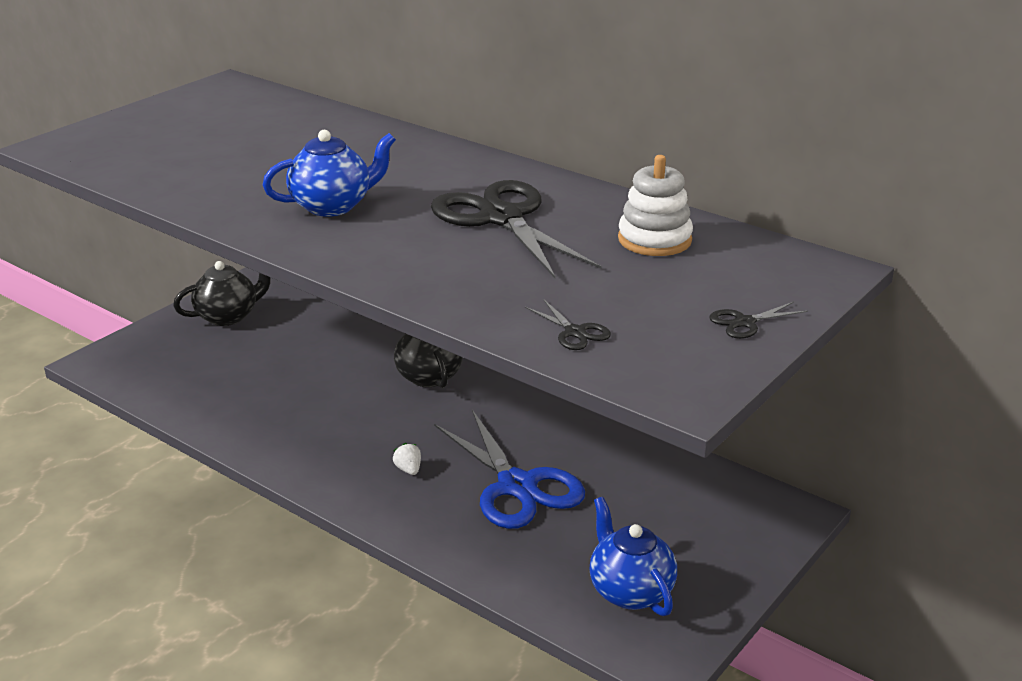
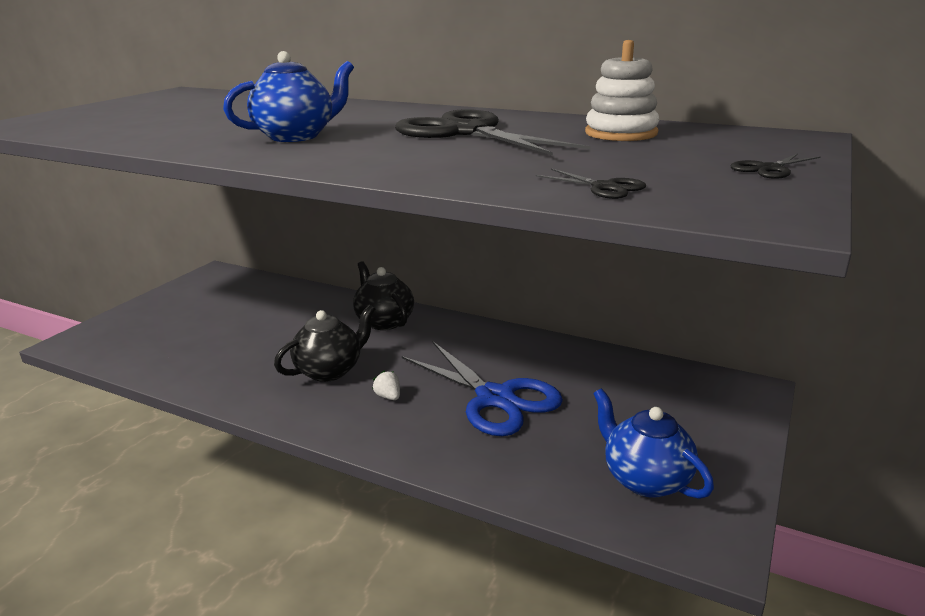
camera: 10 degrees left, 5 degrees down
(228, 316) = (196, 297): black teapot -> black teapot (330, 370)

